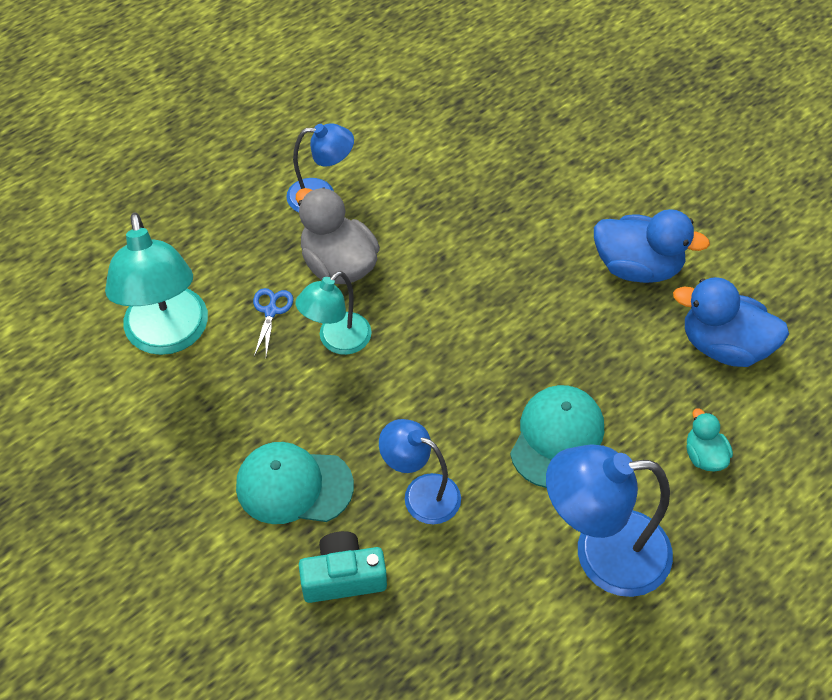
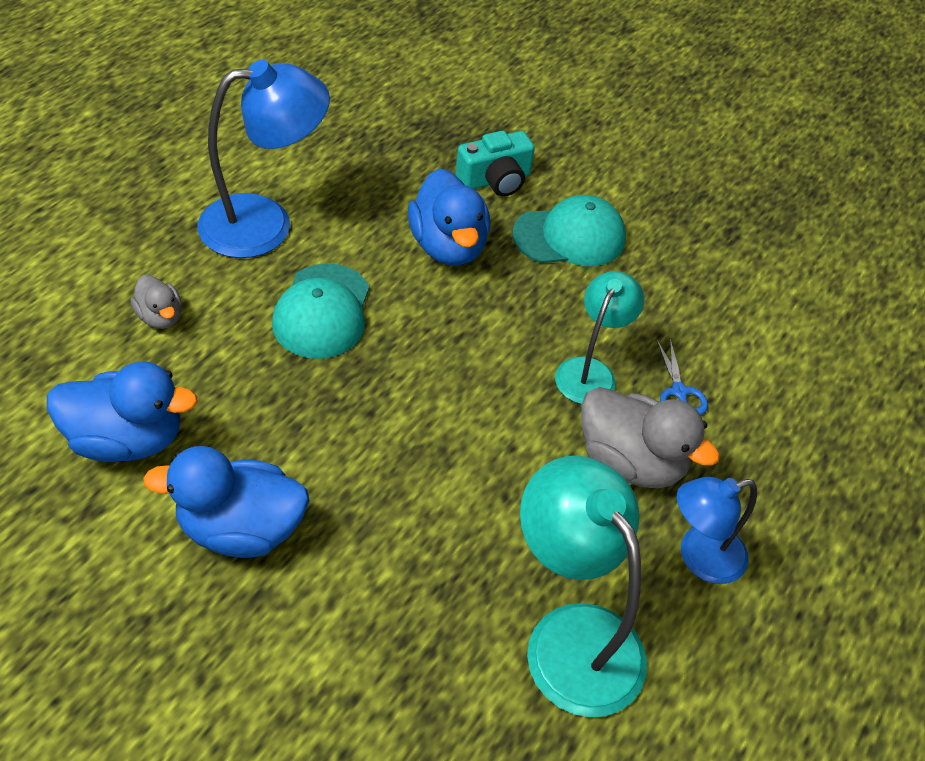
camera: 160 degrees right, 5 degrees down
(168, 336) = (771, 348): turquoise lamp -> turquoise lamp (571, 636)
(421, 493) = (448, 246): blue lamp -> blue duck
(704, 456) = (160, 317): turquoise duck -> grey duck

